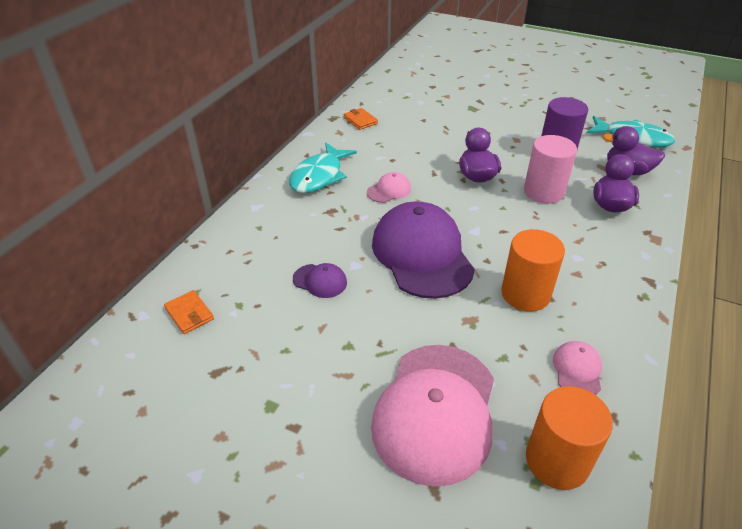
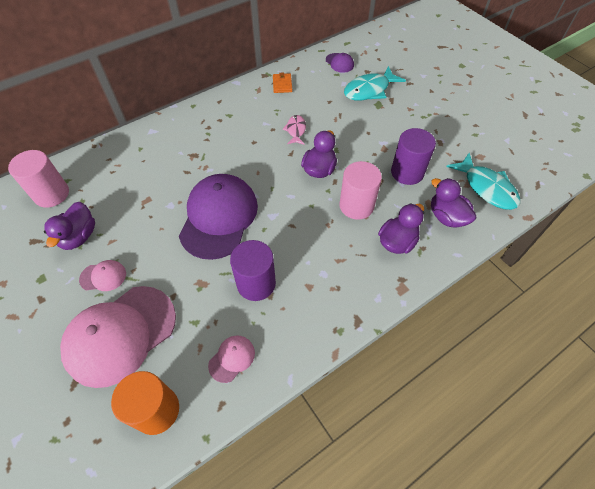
camera: 30 degrees right, 15 degrees up
(189, 314) = (51, 194): orange wallet -> pink cylinder
(275, 340) = (79, 236): none -> purple duck
(319, 176) = (211, 123): turquoise fish -> turquoise fish (369, 90)
(320, 281) = (139, 207): purple cap -> purple cap (339, 63)
(389, 190) = (246, 155): pink cap -> pink cap (103, 276)
(417, 153) = (296, 130): none -> pink fish
(525, 294) = (256, 283): orange cylinder -> purple cylinder

